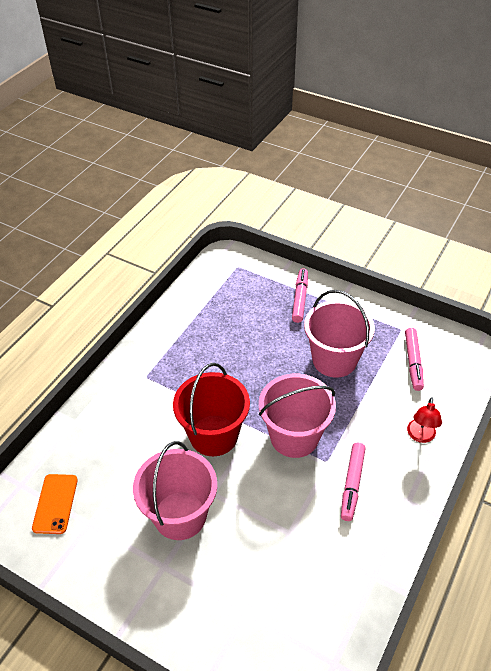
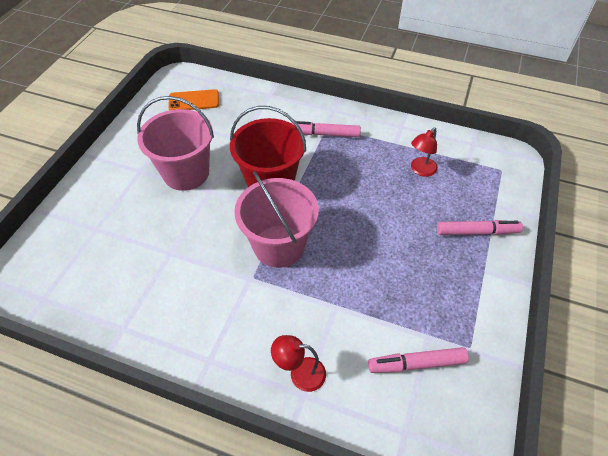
camera: 80 degrees right, 5 degrees up
(225, 317) = (420, 170): none -> red lamp
(334, 360) = (393, 274): pink bucket -> none
(352, 484) = (227, 302): pink marker -> pink marker (324, 134)

